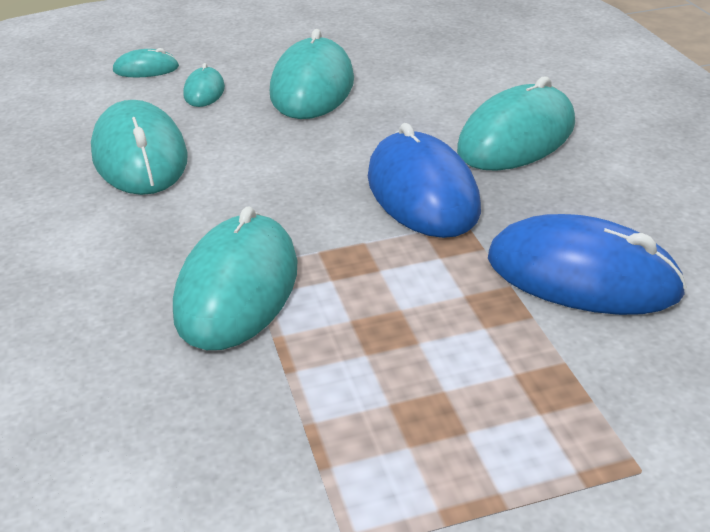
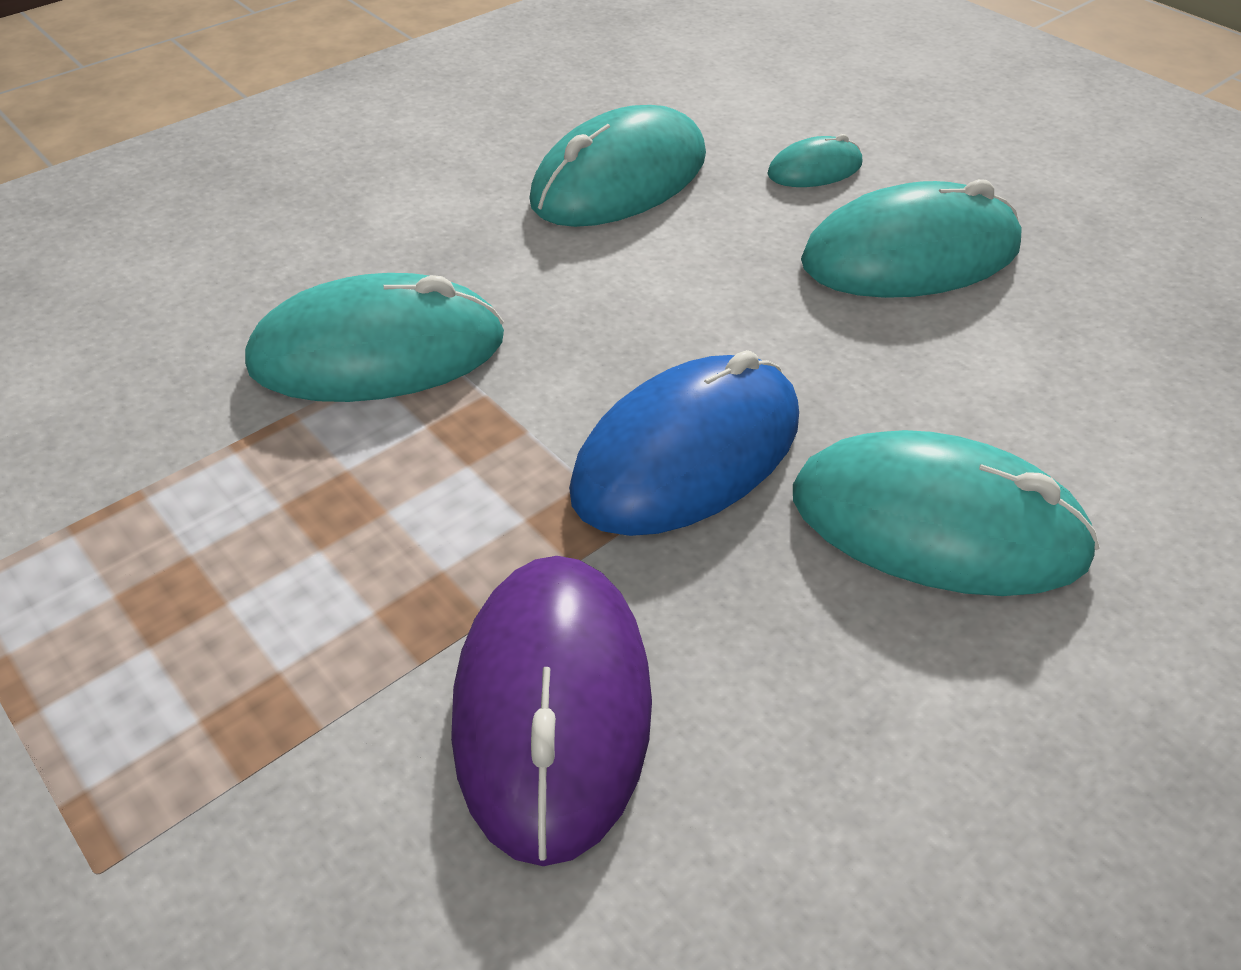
camera: 65 degrees right, 10 degrees up
(146, 69) = (833, 106): turquoise mouse -> none
(582, 275) = (552, 705): blue mouse -> purple mouse

